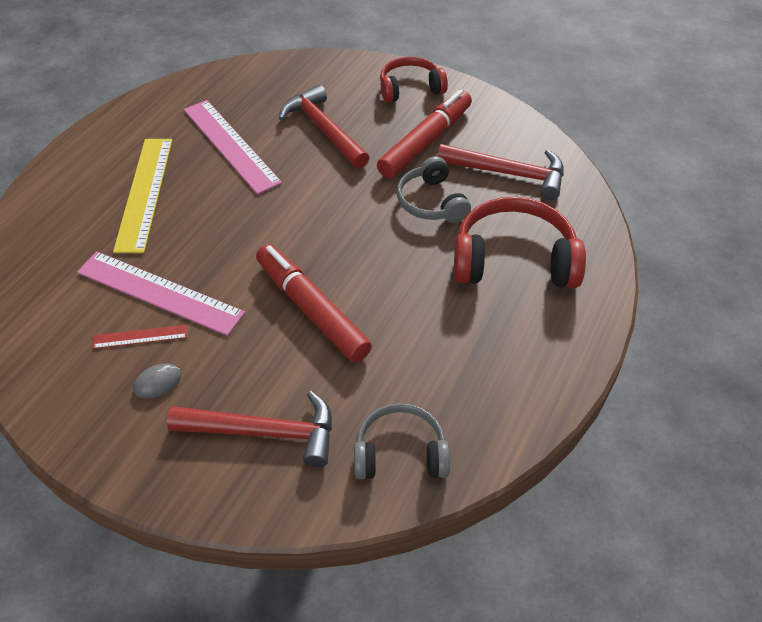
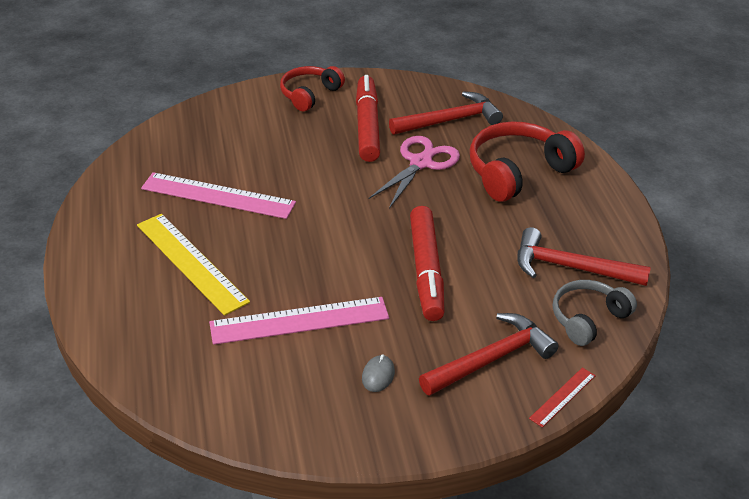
camera: 40 degrees left, 10 degrees down
(140, 337) = (325, 356): red ruler -> red ruler (562, 397)
(312, 309) = (426, 270): red marker -> red marker turned 105 degrees counterclockwise
(324, 130) = (280, 151): red hammer -> red hammer (571, 268)
(431, 202) = (421, 163): grey headphones -> pink scissors

